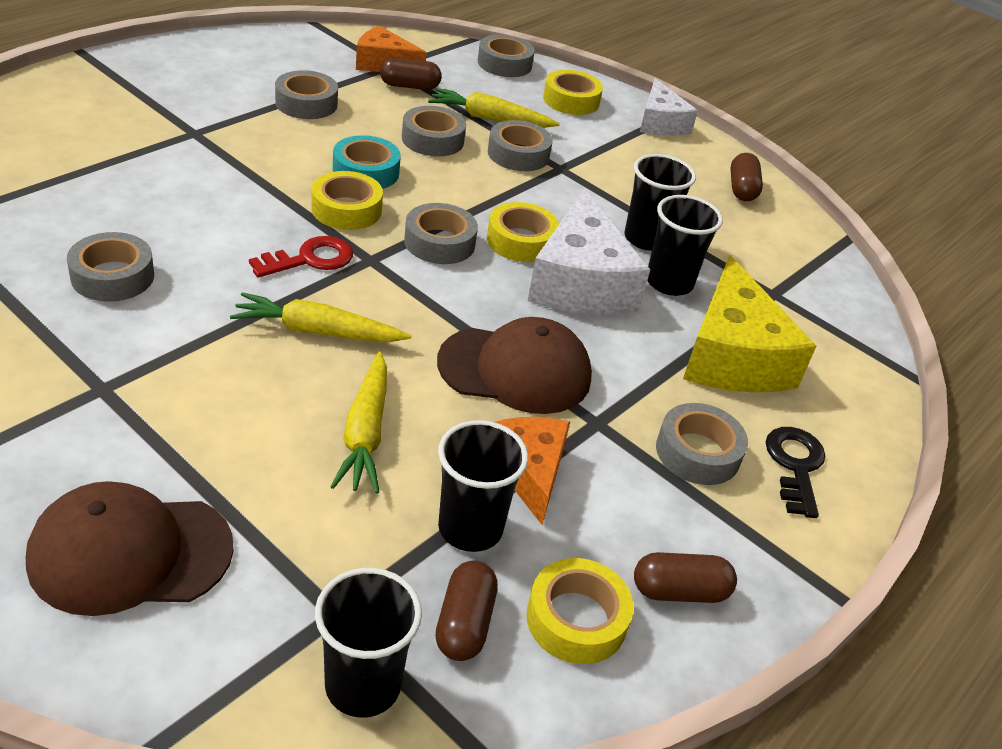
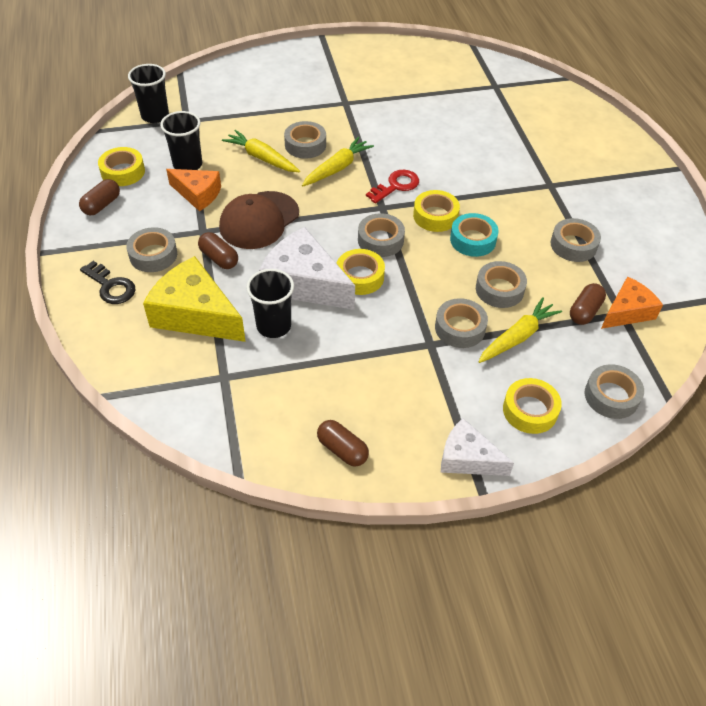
camera: 130 degrees right, 10 degrees up
(112, 276) = (421, 123): grey tape -> grey tape (305, 145)
(130, 553) = (255, 88): brown cap -> none
(310, 259) = (396, 186): red key -> red key turned 135 degrees counterclockwise
(464, 623) = (151, 145): brown capsule -> brown capsule (219, 258)
(646, 239) = (322, 342): black cup -> none

